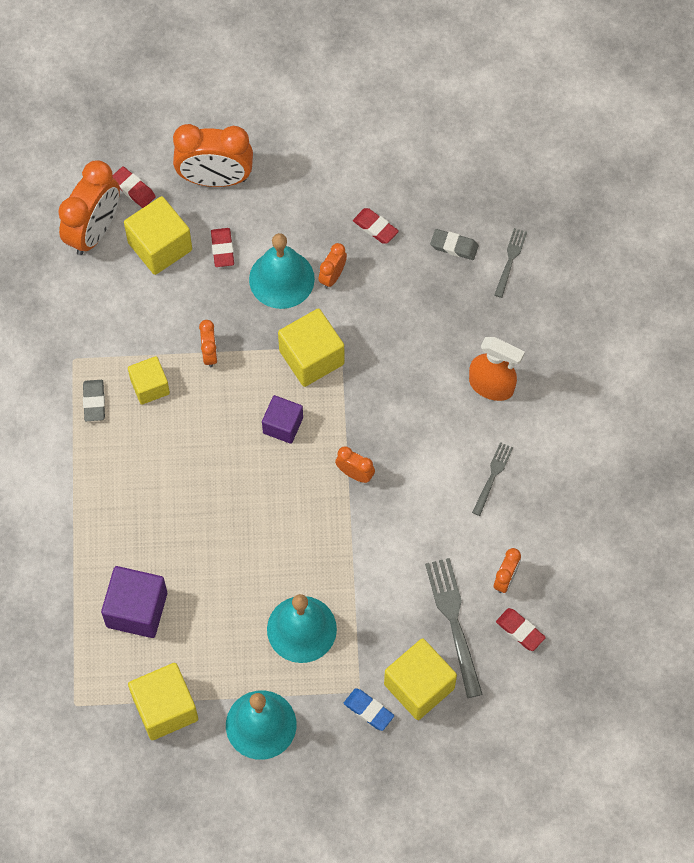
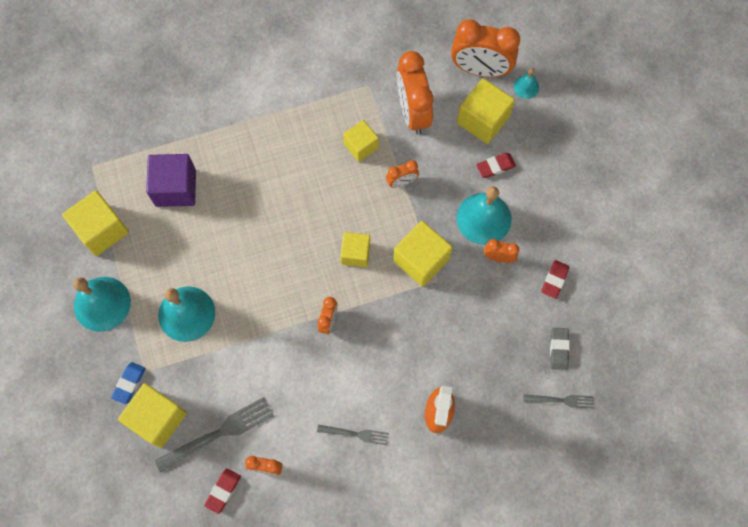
camera: 75 degrees right, 5 degrees up
(94, 402) = (337, 110): grey eraser -> none
(133, 189) = (526, 87): red eraser -> turquoise bell
(215, 179) = (556, 144): orange clock -> orange clock (412, 112)
(283, 425) = (355, 253): purple cube -> yellow cube

